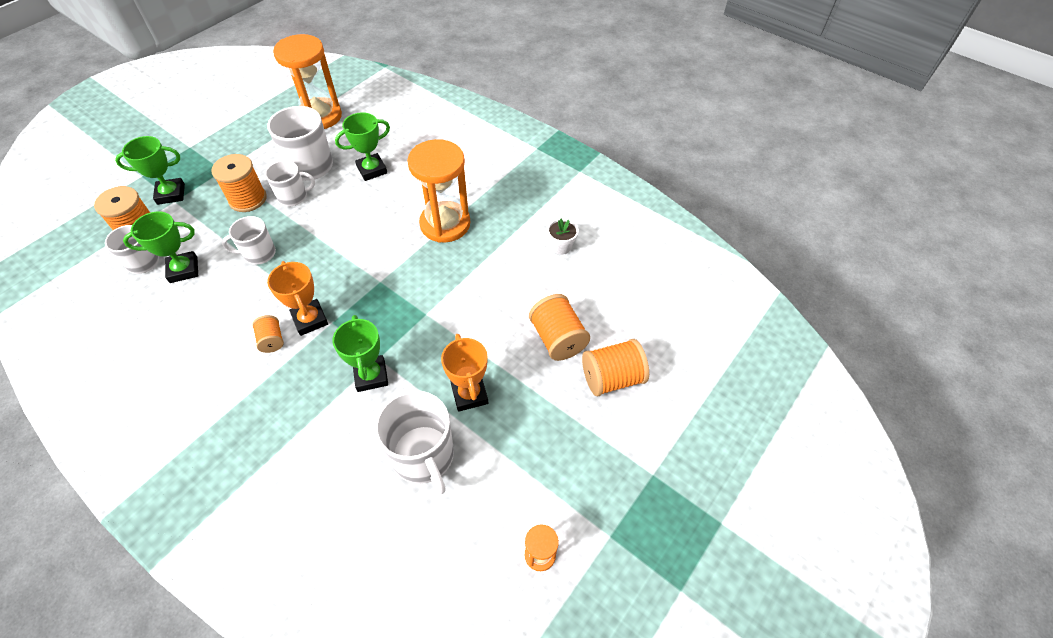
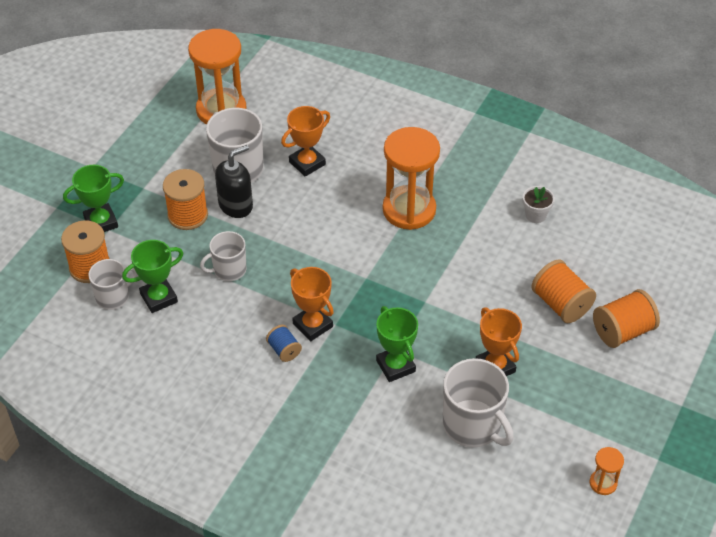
camera: 10 degrees left, 5 degrees down
(272, 340) = (284, 350): orange spool -> blue spool
(293, 197) = (236, 205): white mug -> black soap dispenser
(372, 170) = (307, 163): green trophy -> orange trophy

